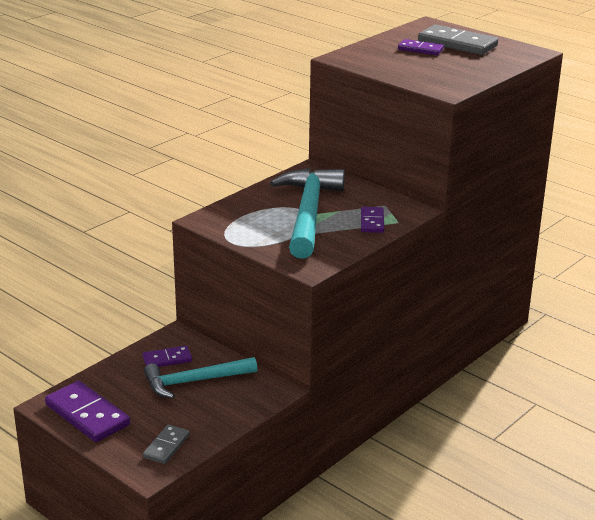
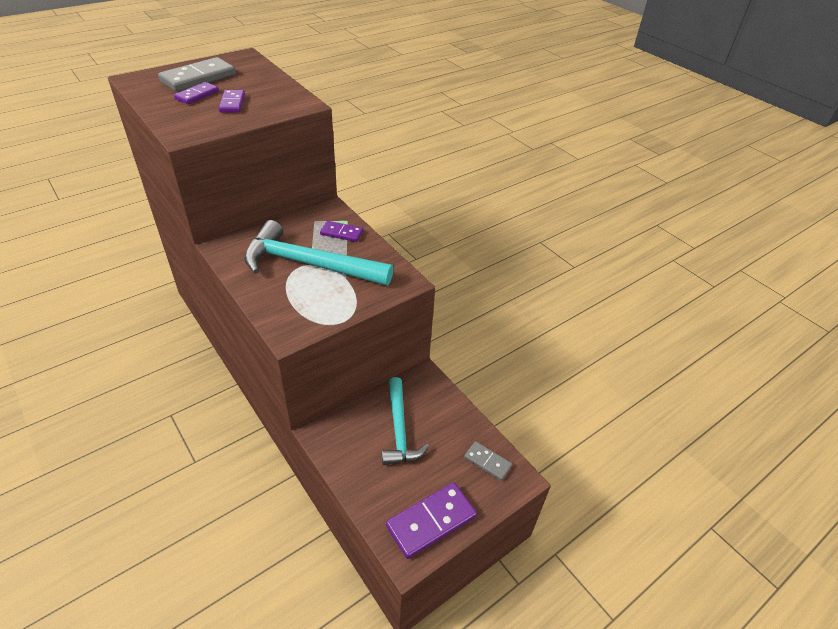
camera: 80 degrees left, 15 degrees up
(167, 359) = (358, 445): purple domino -> purple domino (232, 103)

